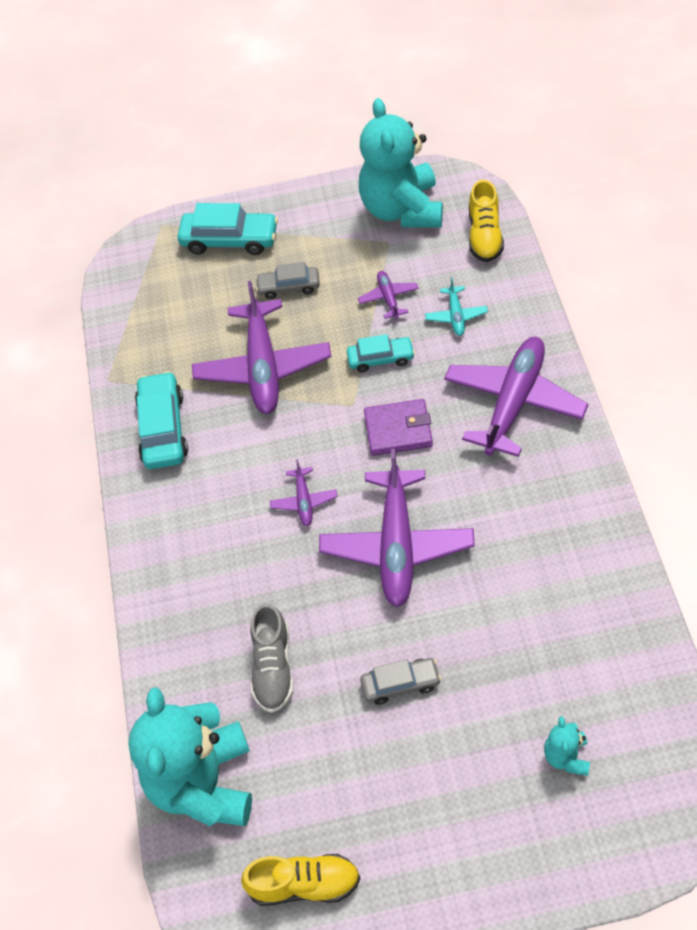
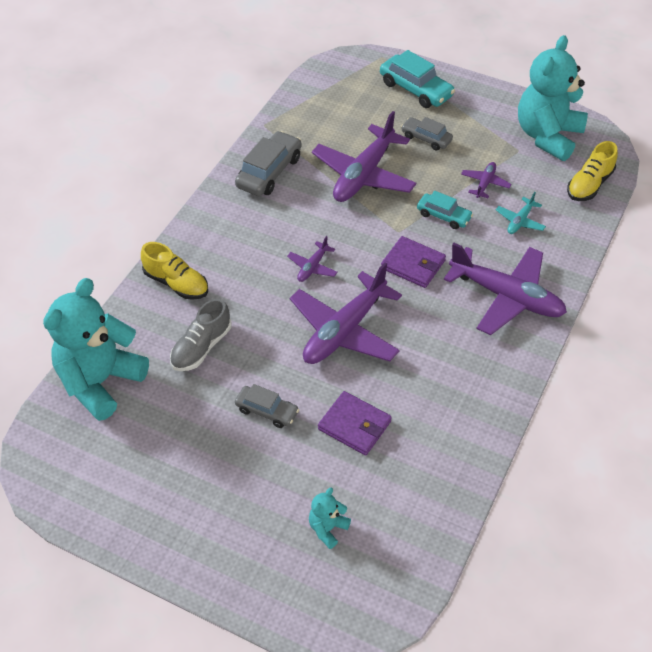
camera: 30 degrees right, 5 degrees down
(163, 429) = (269, 172): turquoise car -> grey car
(304, 884) = (100, 479): yellow shoe -> yellow shoe (176, 283)
(495, 635) = (354, 425): none -> purple wallet
(513, 402) = (507, 297): purple plane -> purple plane turned 60 degrees clockwise

